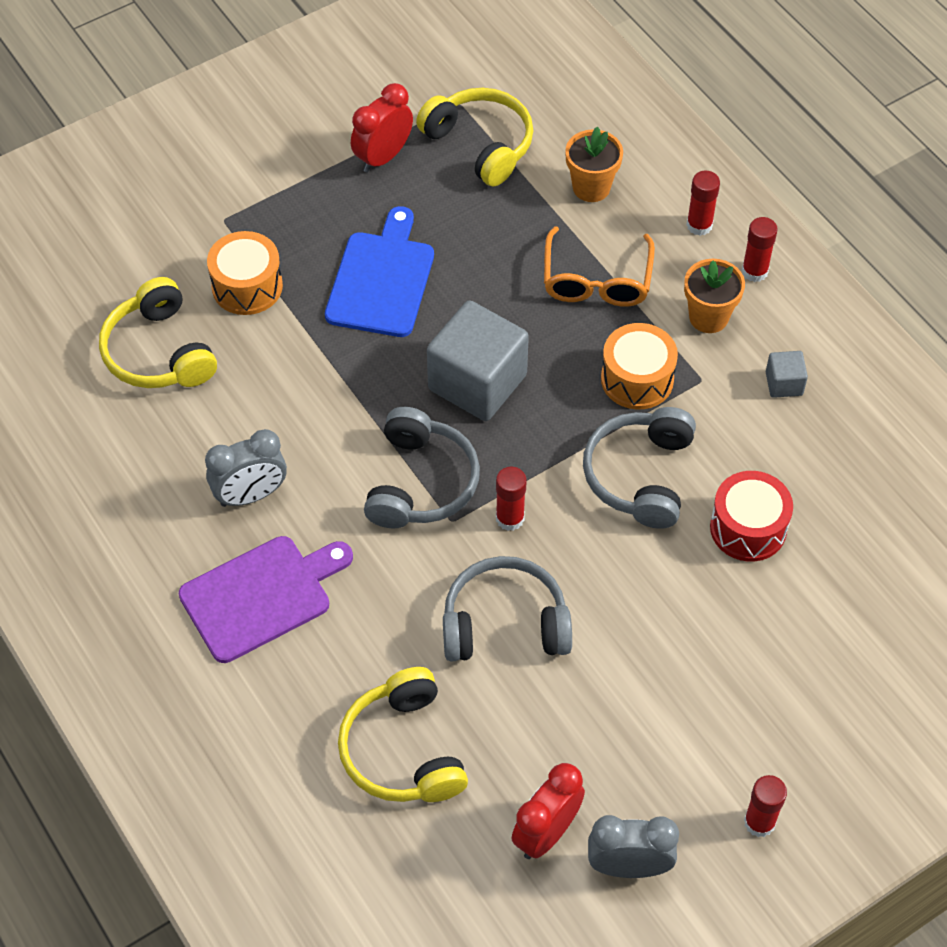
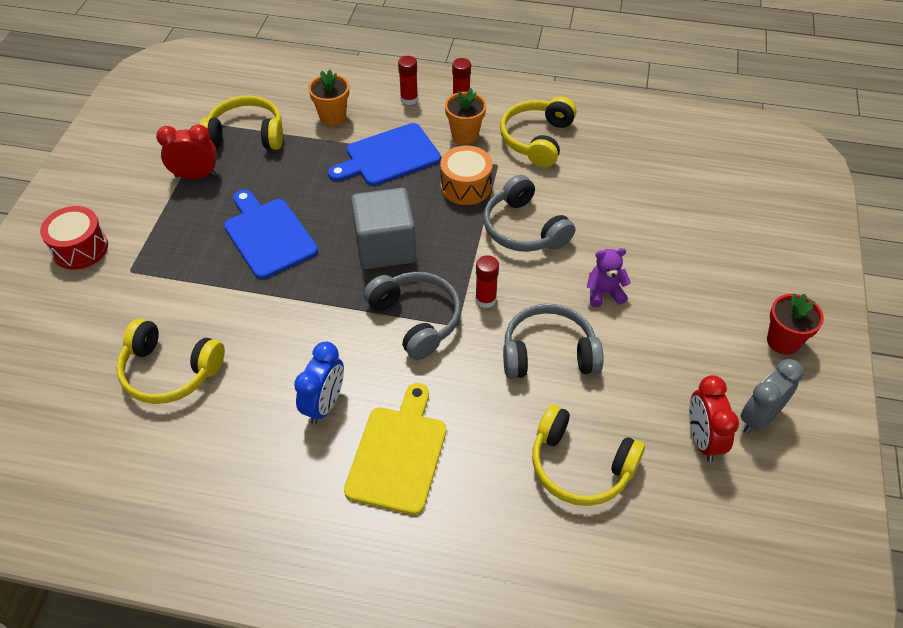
camera: 45 degrees left, 5 degrees down
(247, 286) = (187, 295): orange drum -> none
(250, 495) = (324, 404): grey clock -> blue clock
(261, 595) = (398, 454): purple cutting board -> yellow cutting board
(383, 157) = (196, 176): red clock -> red clock turned 90 degrees clockwise
(505, 623) = (548, 353): grey headphones -> grey headphones turned 45 degrees clockwise
(596, 281) = (388, 156): orange glasses -> blue cutting board
(637, 612) = (604, 293): none -> purple teddy bear
(748, 528) = (603, 213): red drum -> red drum (80, 248)
(759, 822) = (783, 341): red glue stick -> red flower pot
(784, 383) = (536, 139): grey cube -> yellow headphones

